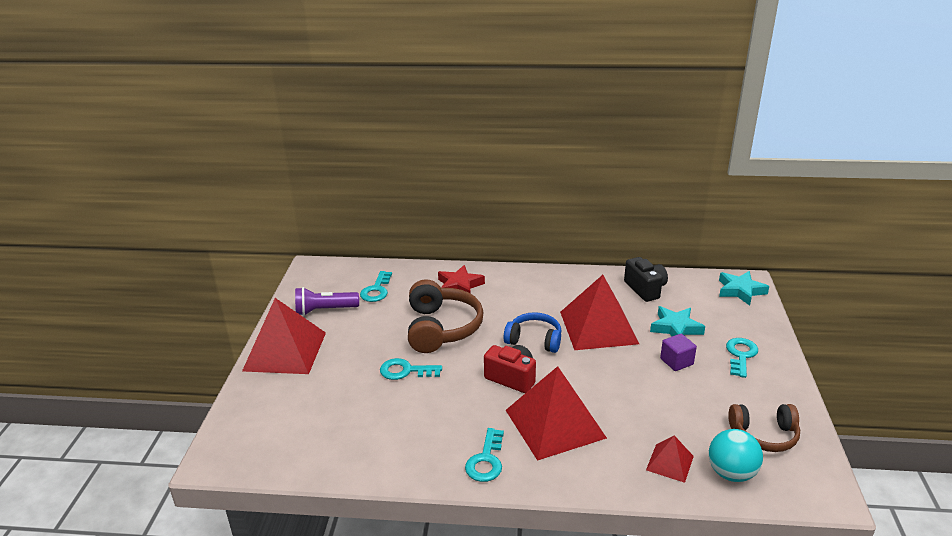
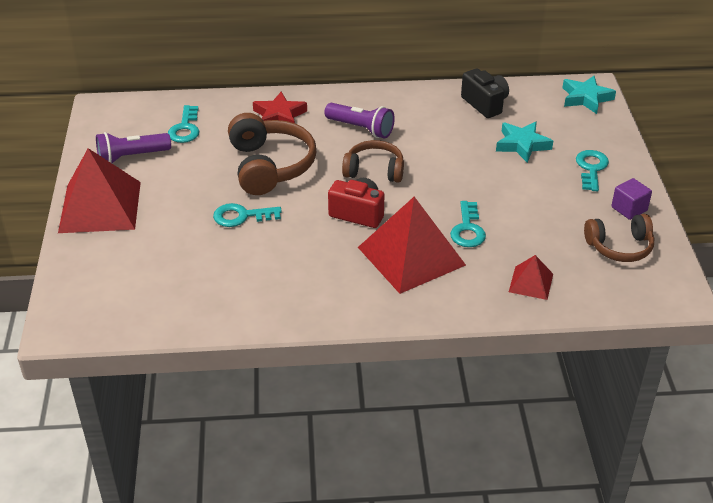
camera: 10 degrees left, 10 degrees up
(486, 460) = (348, 299): turquoise key -> turquoise key (467, 229)
(529, 302) = (361, 128): none -> purple flashlight
(534, 340) = (374, 170): blue headphones -> brown headphones
(598, 327) = (440, 151): red pyramid -> none
(676, 361) = (527, 181): purple cube -> purple cube (629, 209)
(731, 473) = (590, 286): turquoise ball -> none

